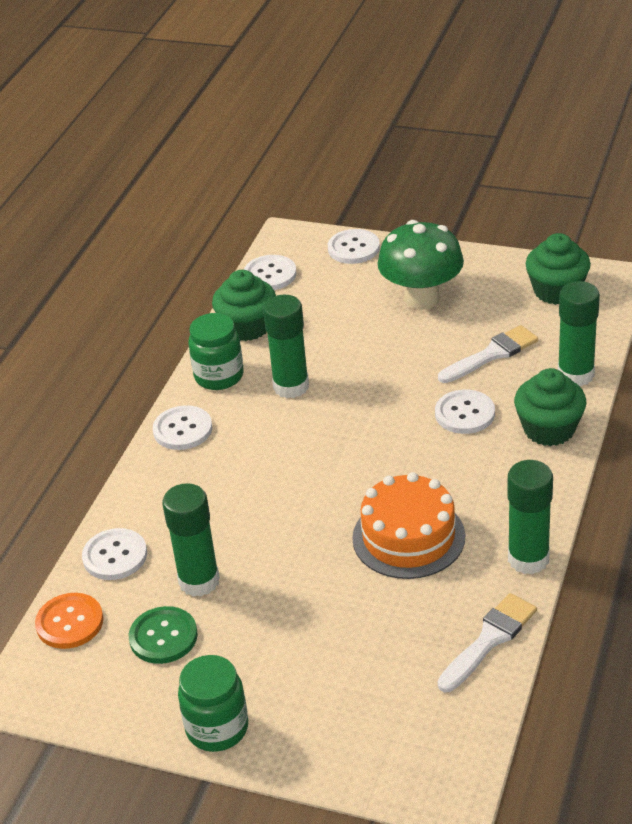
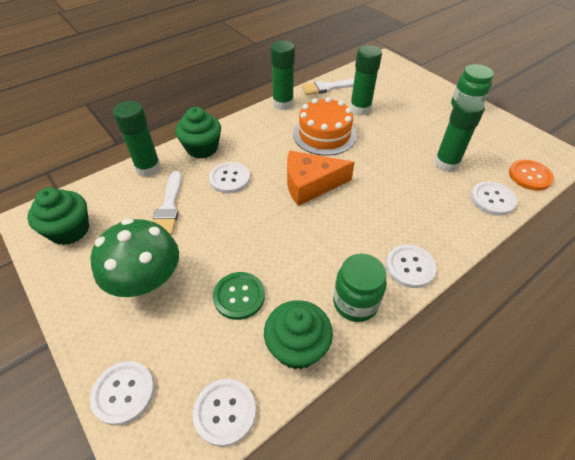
camera: 150 degrees left, 10 degrees up
(163, 637) = (477, 147): green button -> green button (239, 296)
(291, 386) = (310, 259): green glue stick -> green glue stick (360, 109)
(360, 457) = (310, 184): none -> orange cheese
(491, 354) = (169, 207): white brush -> white brush turned 90 degrees counterclockwise

